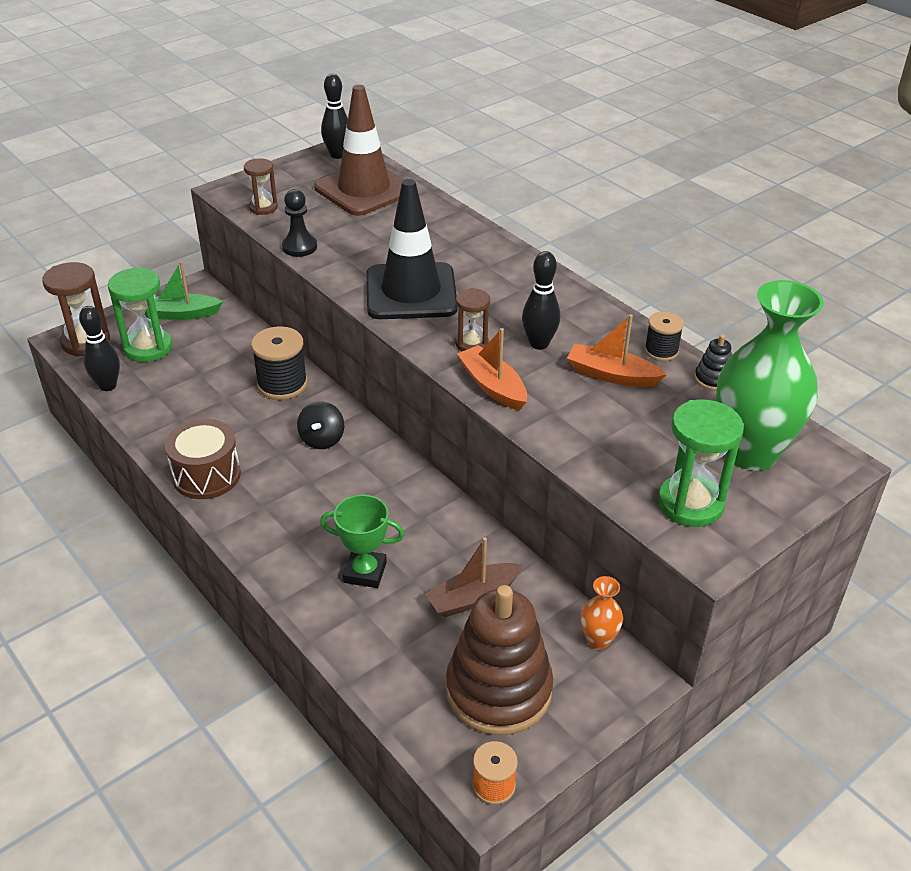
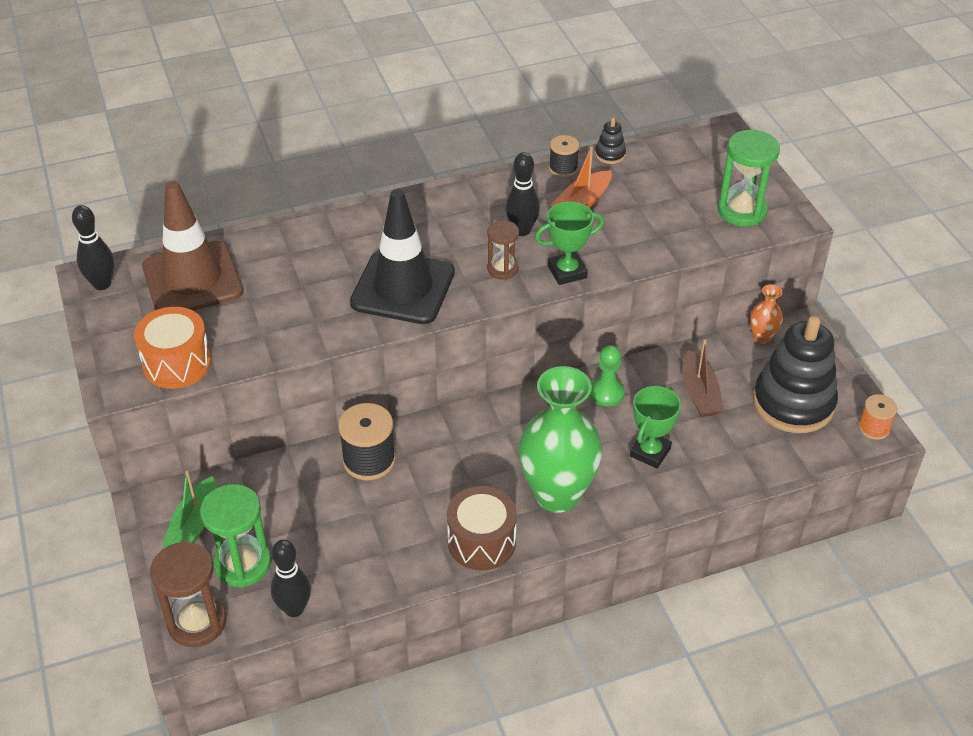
camera: 70 degrees left, 5 degrees up
(263, 208) = (177, 363): brown hourglass -> orange drum
(299, 247) = (276, 349): black pawn -> none
(322, 439) = (468, 446): black spinning top -> none
(437, 520) = (606, 393): none -> green pawn
(492, 386) = (567, 272): orange boat -> green trophy
(498, 690) = (793, 403): brown stacking toy -> black stacking toy
(750, 452) = (699, 165): green vase -> green vase (557, 494)

